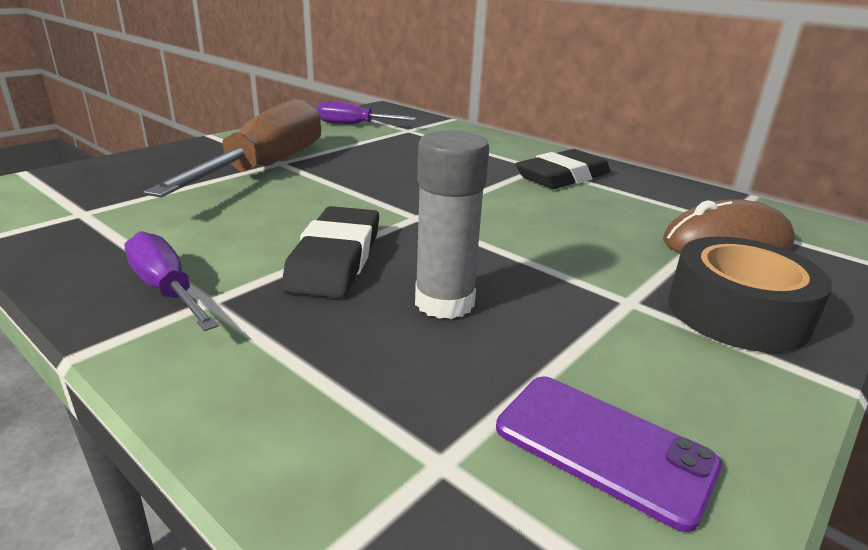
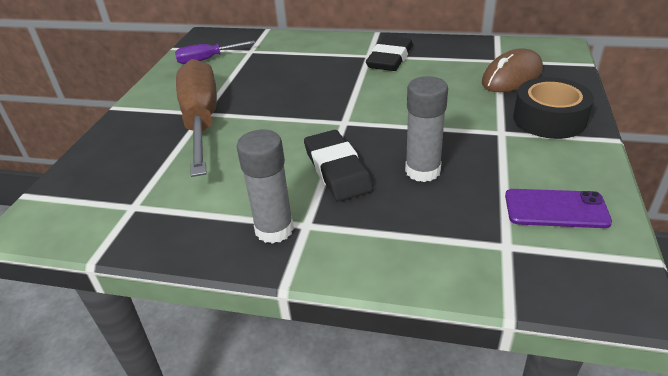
camera: 25 degrees left, 10 degrees up
(167, 290) = (274, 229): purple screwdriver -> grey glue stick

